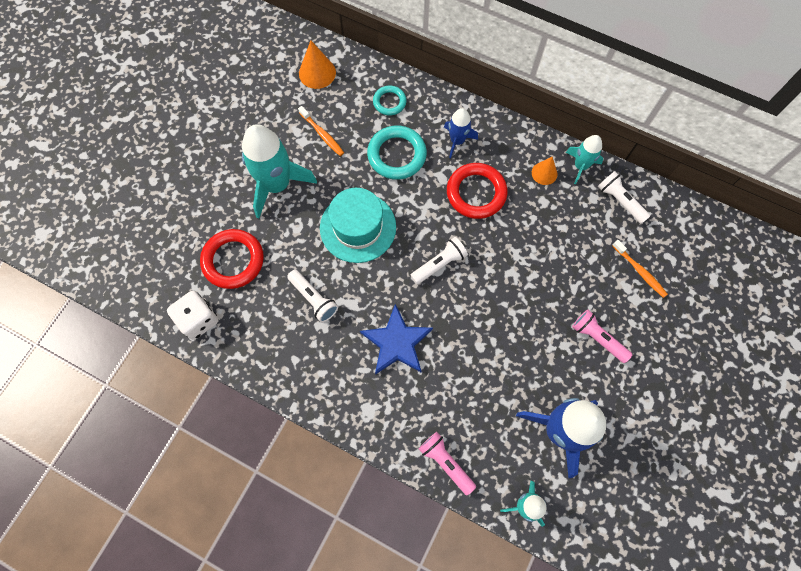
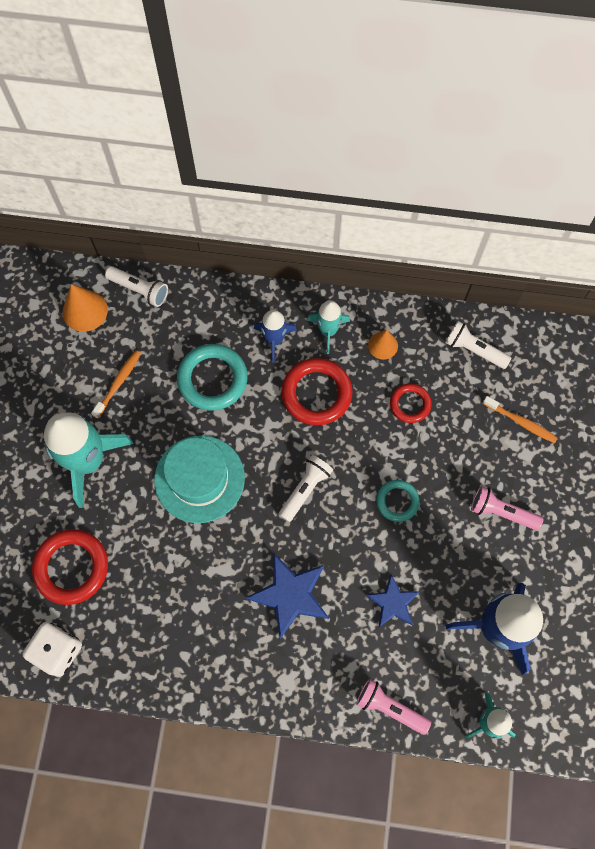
camera: 20 degrees left, 0 degrees up
(313, 299) = (180, 579): white flashlight -> white flashlight (139, 290)
(322, 134) = (118, 383): orange toothbrush -> orange toothbrush turned 90 degrees counterclockwise
(389, 102) = (181, 319): turquoise ring -> turquoise ring (397, 501)
(479, 379) = (393, 603): none -> blue star
(550, 226) = (410, 404): none -> red ring
(580, 166) = (419, 324): turquoise rocket -> turquoise rocket (328, 331)

